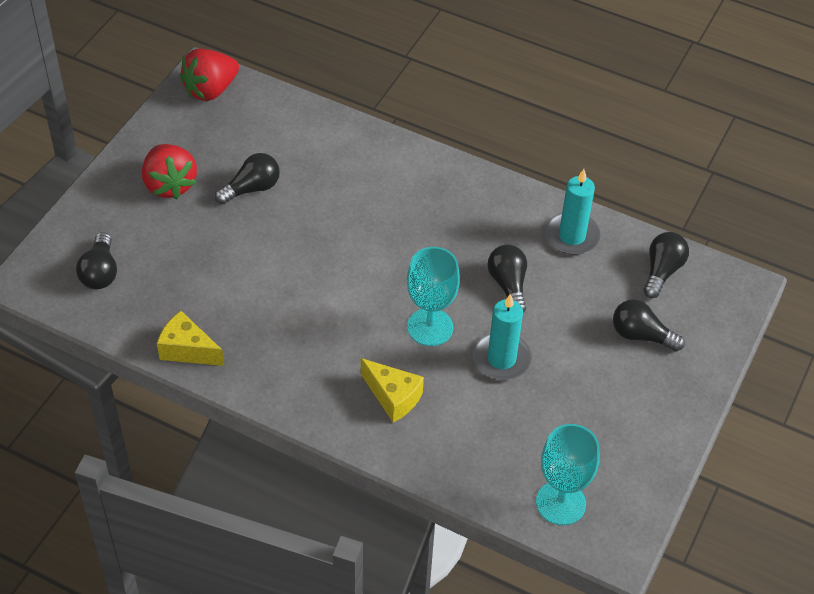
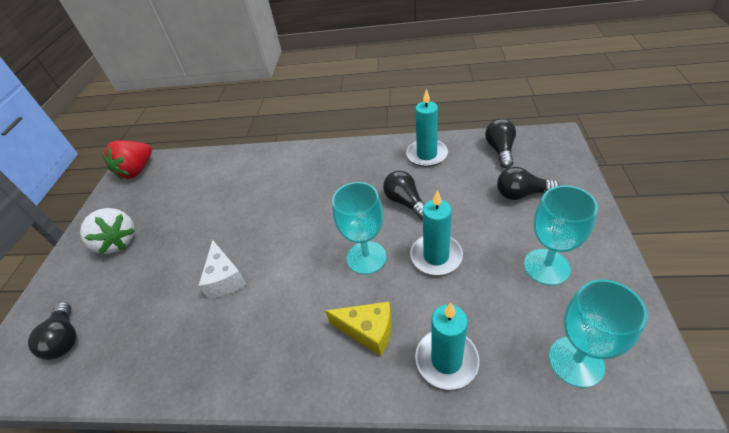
camera: 15 degrees left, 5 degrees down
(169, 185) = (118, 242): red strawberry -> white strawberry
(187, 350) = (162, 376): yellow cheese -> none
(252, 188) = (185, 218): black light bulb -> none
(275, 283) = (225, 279): none -> white cheese
(449, 452) = (446, 360): none -> turquoise candle
(603, 419) = (546, 266): none -> turquoise goblet

